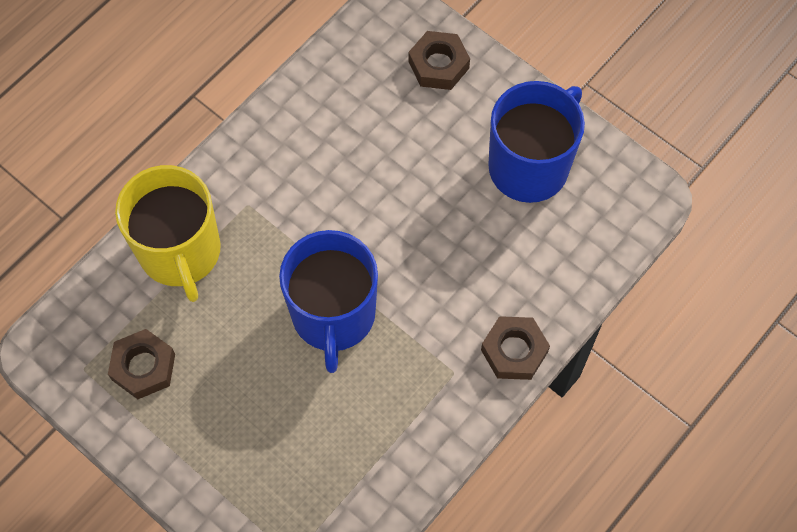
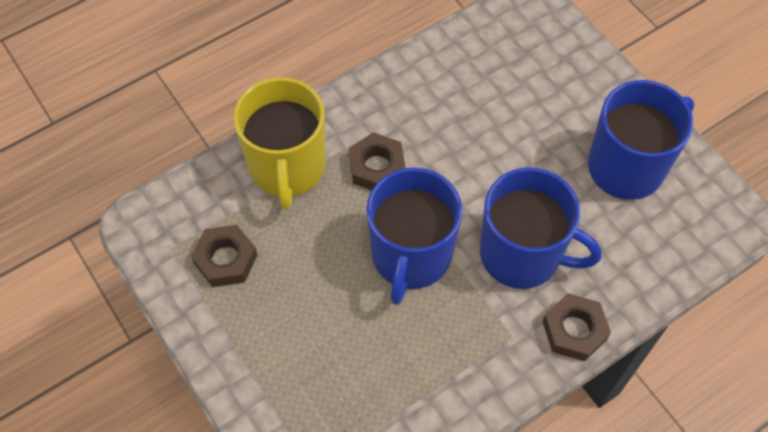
camera: 15 degrees right, 5 degrees down
(438, 65) = (562, 61): brown nut -> brown nut (377, 167)
(445, 285) = (522, 254): none -> blue mug

